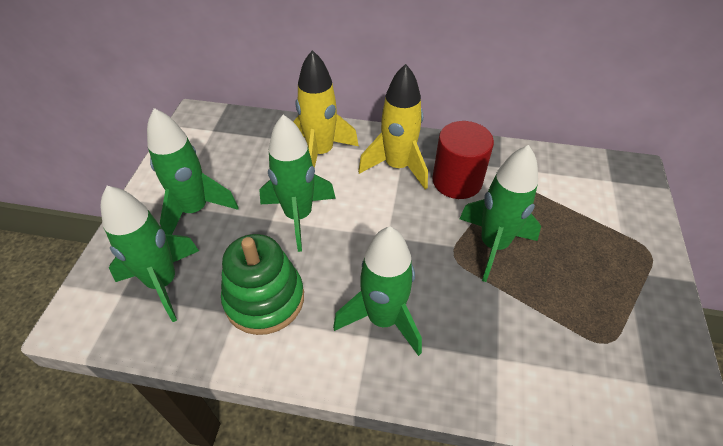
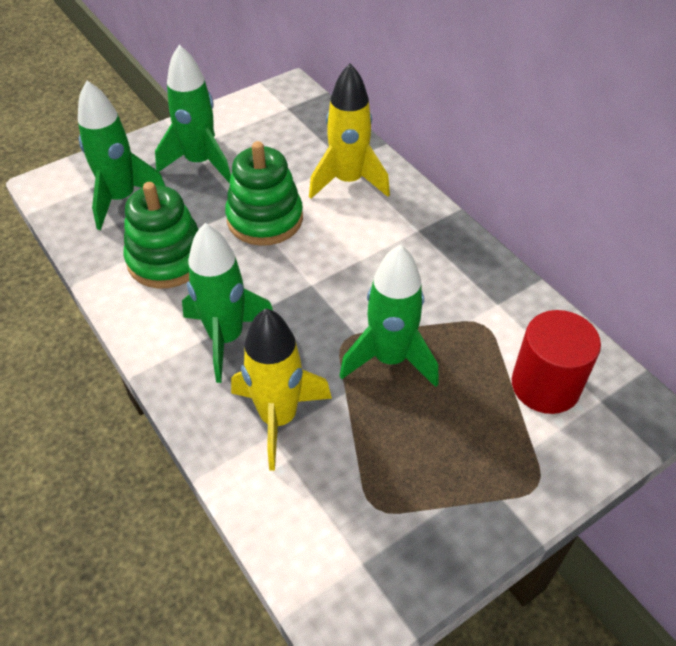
camera: 45 degrees right, 0 degrees up
(298, 216) = (265, 219): green rocket -> green stacking toy
(397, 166) = (398, 236): yellow rocket -> yellow rocket (278, 418)
(457, 181) = (435, 286): red cylinder -> red cylinder (545, 385)

